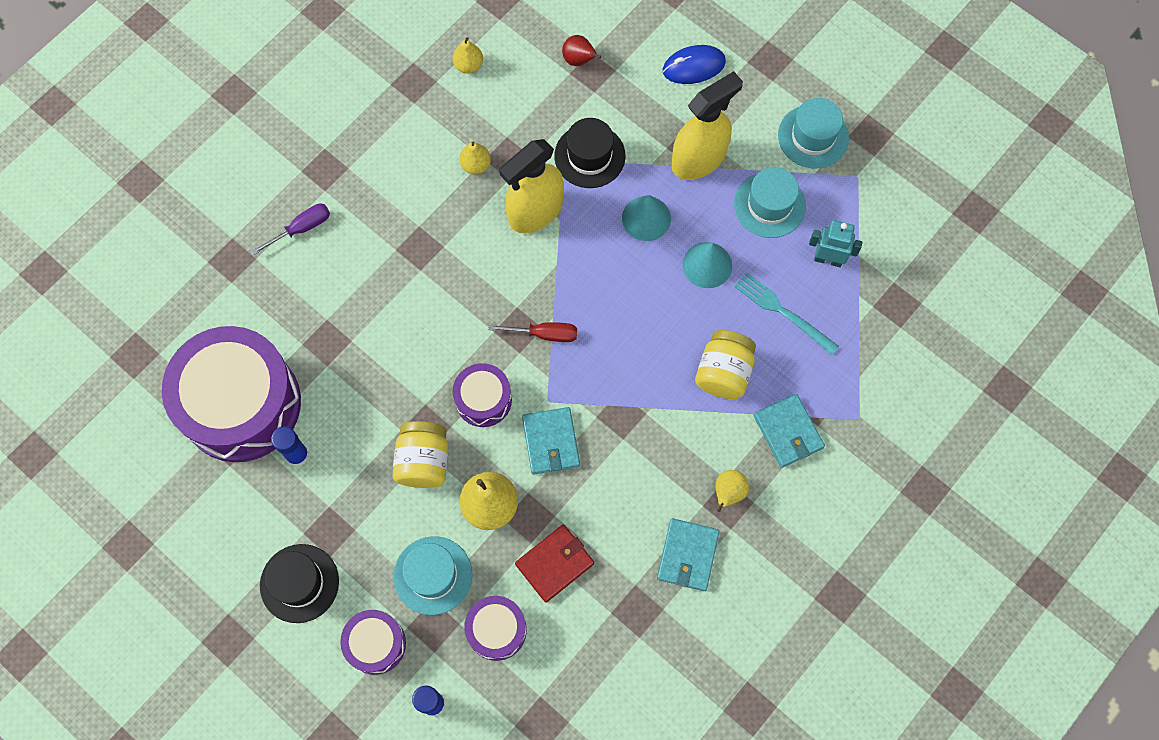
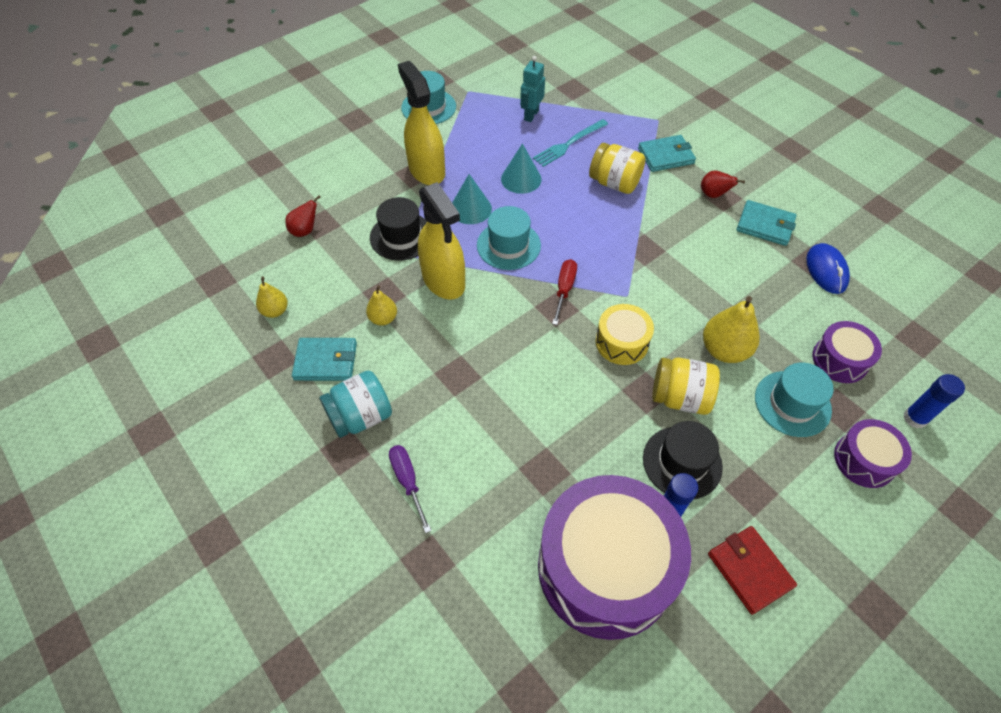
camera: 80 degrees left, 15 degrees down
(299, 583) = (808, 526): black hat -> black hat (682, 462)
(361, 173) = (361, 416): none -> turquoise jar
(483, 399) = (621, 342): purple drum -> yellow drum
(551, 442) = (665, 298): turquoise wallet -> turquoise wallet (326, 361)
(555, 564) = (776, 310): red wallet -> red wallet (749, 570)
(693, 66) = (342, 161): blue mouse -> blue mouse (826, 270)
(728, 493) = (713, 195): yellow pear -> red pear
(769, 205) = (478, 138): turquoise hat -> turquoise hat (508, 245)

